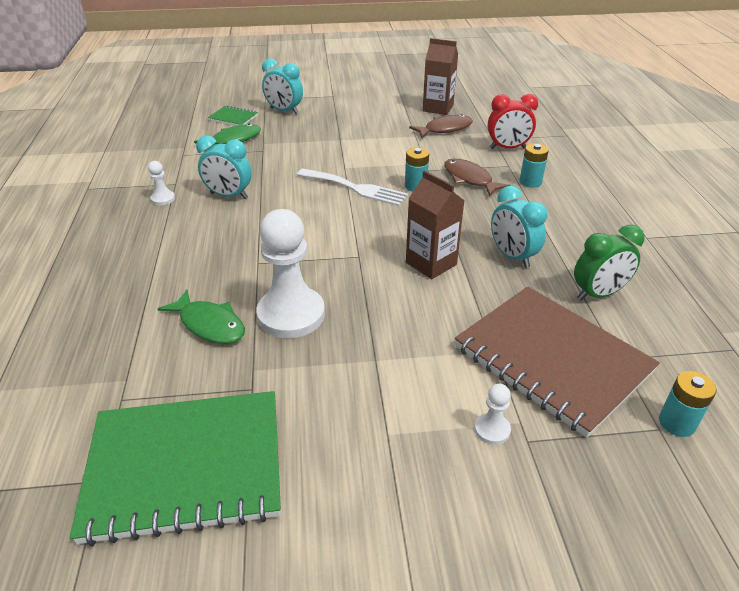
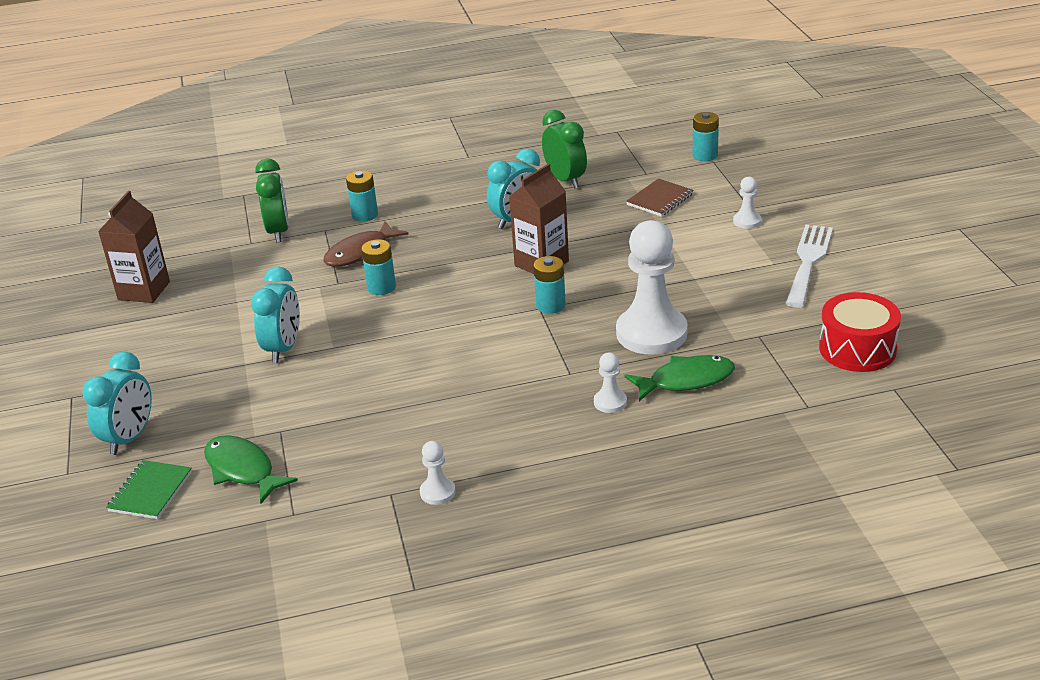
camera: 95 degrees left, 5 degrees down
(186, 467) = (857, 349): green notebook -> red drum
(207, 278) = (610, 402): none -> white pawn
(209, 324) = (686, 380): green fish -> green fish turned 45 degrees clockwise
(229, 196) = (421, 431): turquoise clock -> turquoise clock (283, 348)
(356, 188) = (390, 330): white fork -> white fork (808, 261)
(360, 262) = (550, 305): none -> turquoise battery
(445, 129) = (218, 279): brown fish -> none
(507, 148) = (278, 232): red clock -> green clock
(551, 360) = (660, 199): brown notebook -> brown notebook, size x0.42

